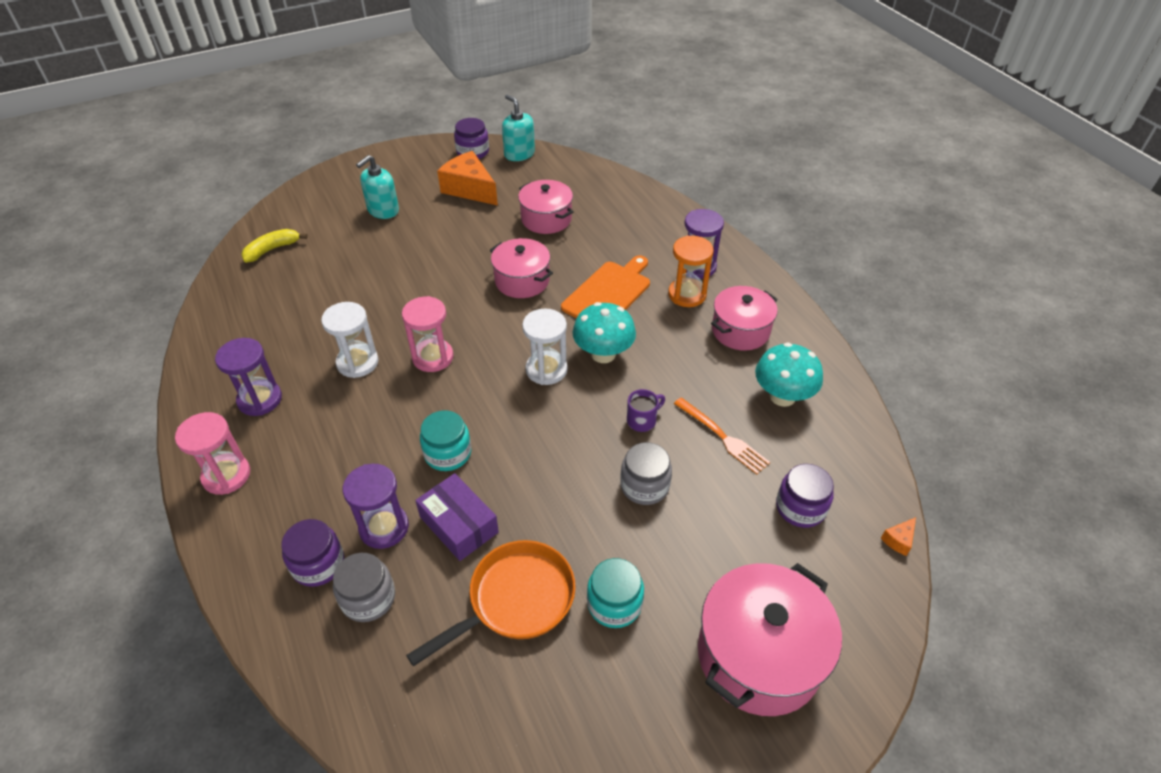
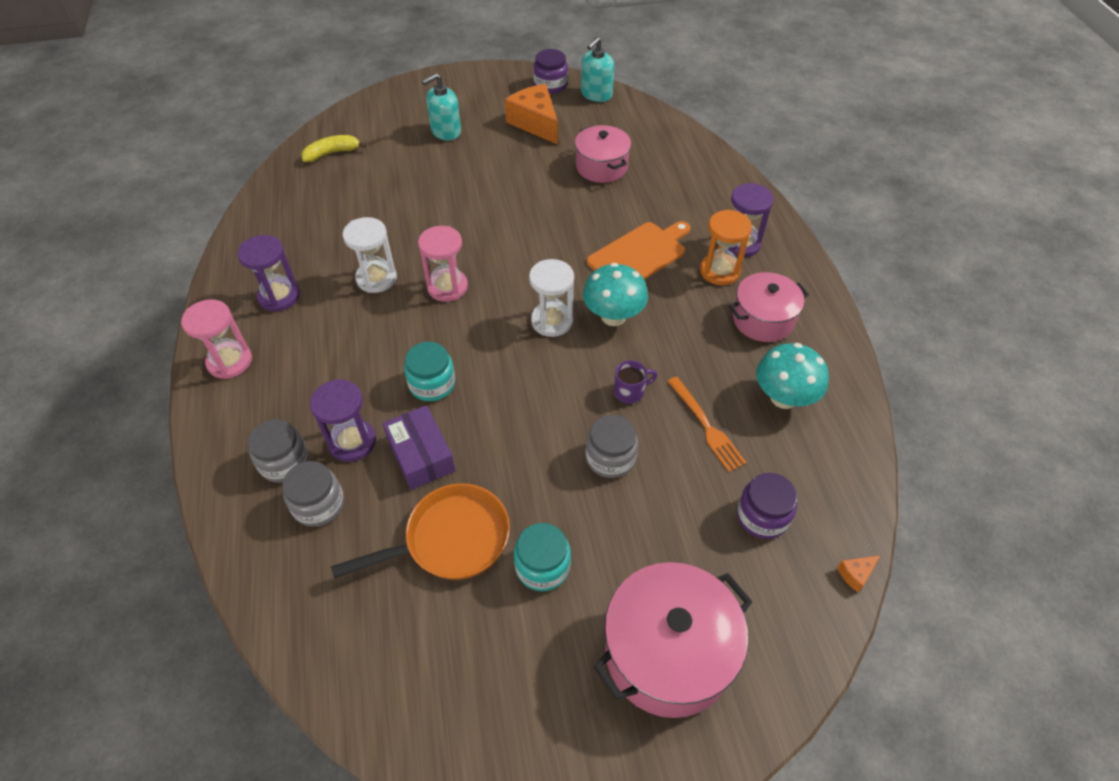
camera: 15 degrees right, 5 degrees up
(318, 564) = (284, 462): purple jar -> grey jar
(519, 154) = (596, 94): turquoise soap dispenser -> turquoise soap dispenser turned 120 degrees counterclockwise
(522, 281) = (557, 226): pink pot -> none

